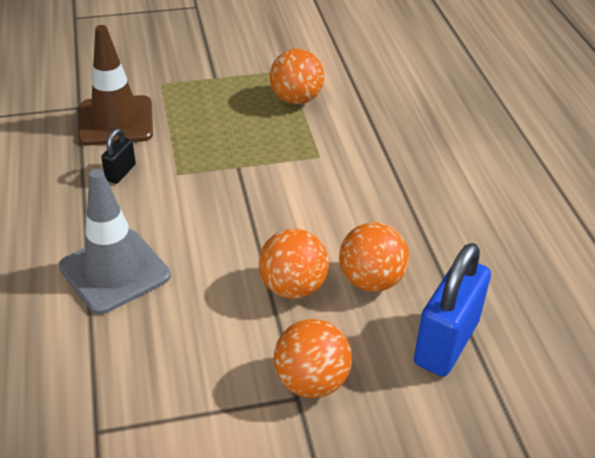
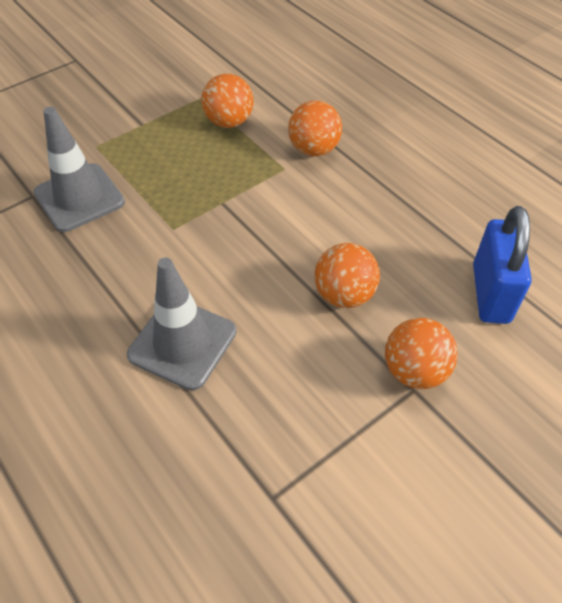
camera: 25 degrees left, 10 degrees up
(116, 121) = (79, 198): brown traffic cone -> grey traffic cone
(120, 172) = (120, 246): black padlock -> none
(371, 280) = (400, 264): orange ball -> orange ball (314, 149)

